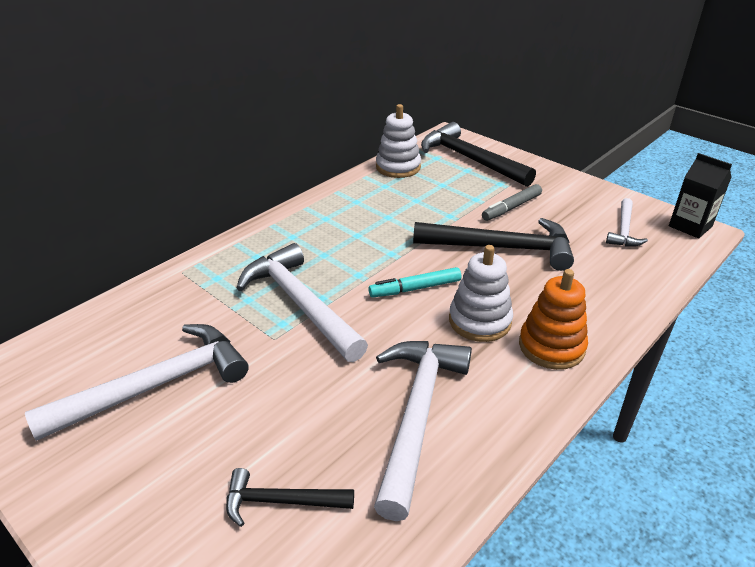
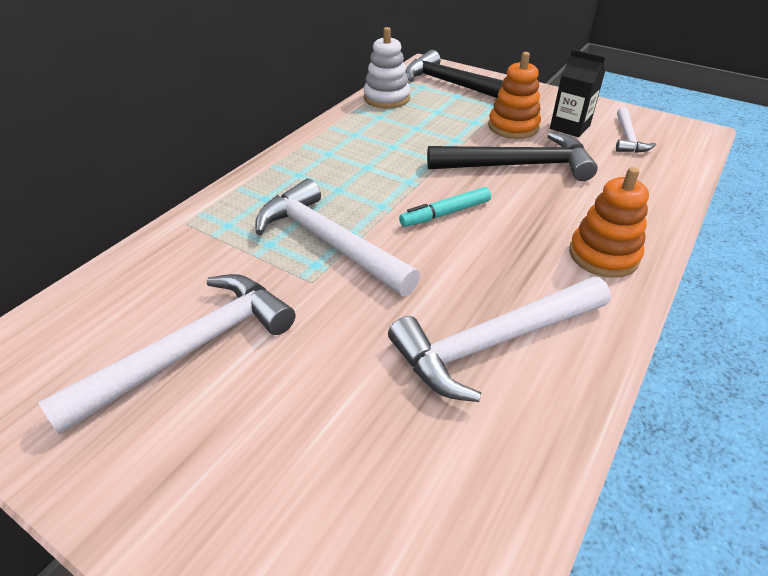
camera: 10 degrees left, 5 degrees up
(281, 501) = (376, 460): black hammer -> none
(417, 415) = (493, 342): white hammer -> white hammer turned 120 degrees counterclockwise
(480, 321) = (522, 238): white stacking toy -> none
(511, 208) = (513, 127): grey marker -> orange stacking toy
(690, 226) = (686, 129): black carton -> black carton (570, 127)

